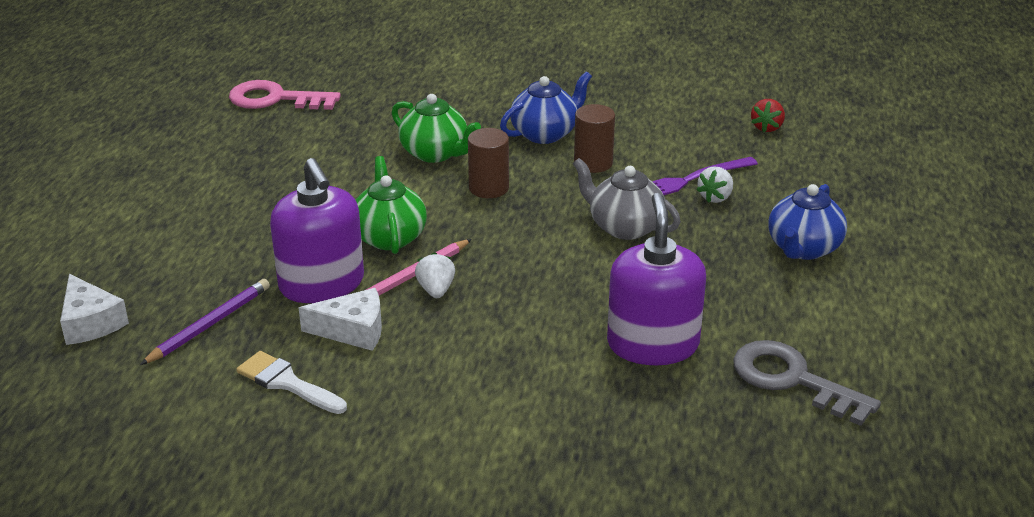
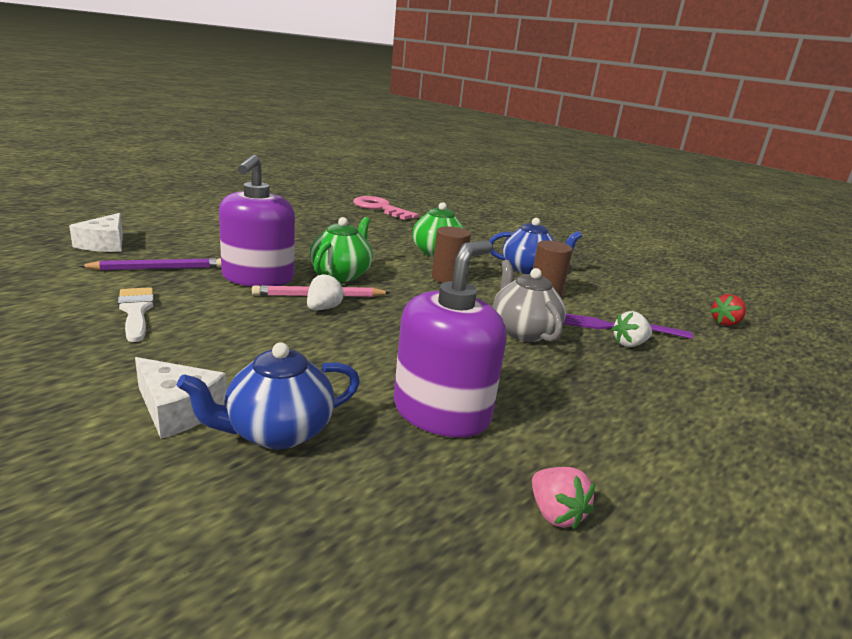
camera: 30 degrees right, 10 degrees down
(353, 330) = (230, 305): white cheese -> white cheese (177, 410)
(792, 380) = (555, 514): grey key -> pink strawberry
(803, 249) = (685, 408): blue teapot -> blue teapot (277, 432)

